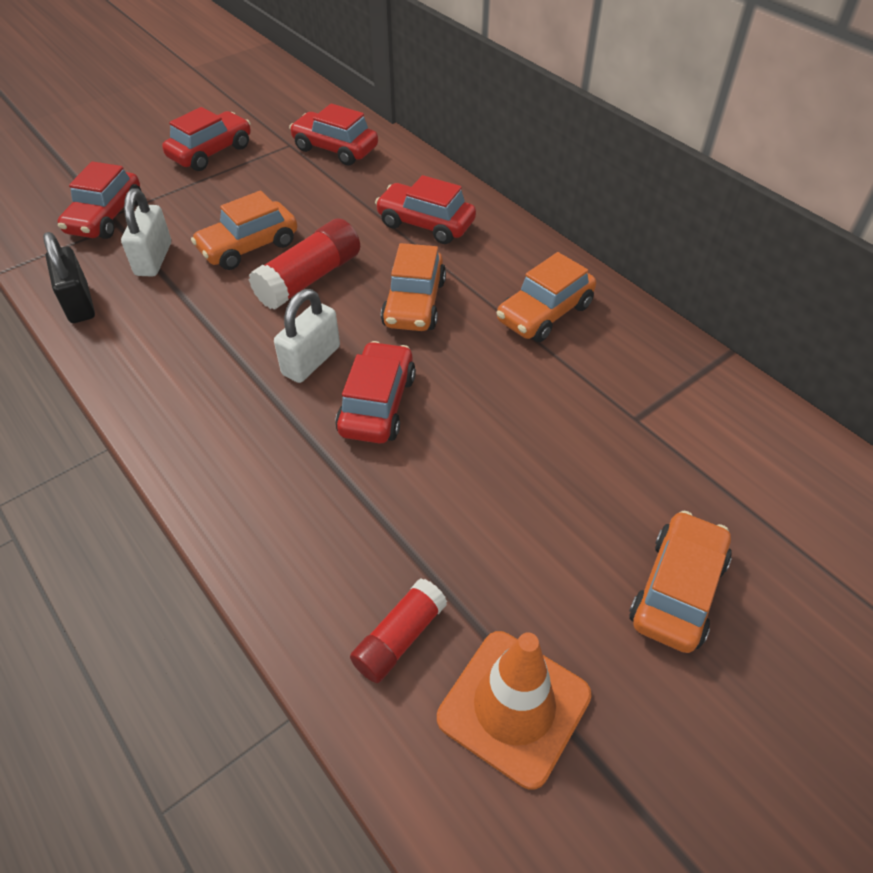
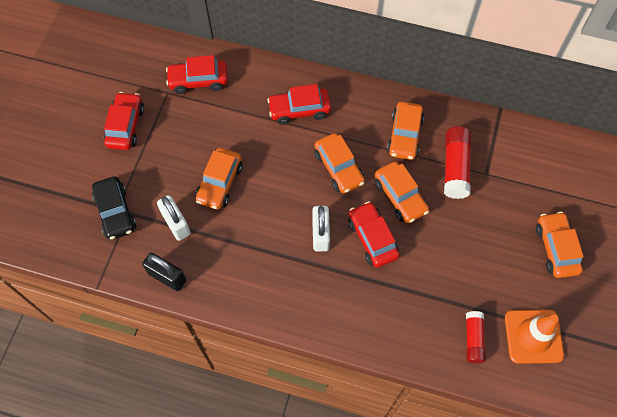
camera: 35 degrees left, 15 degrees up
(105, 217) = (115, 212): red car -> black car
(309, 279) = (273, 185): red glue stick -> red glue stick (455, 167)
(469, 377) = (400, 197): none -> orange car

